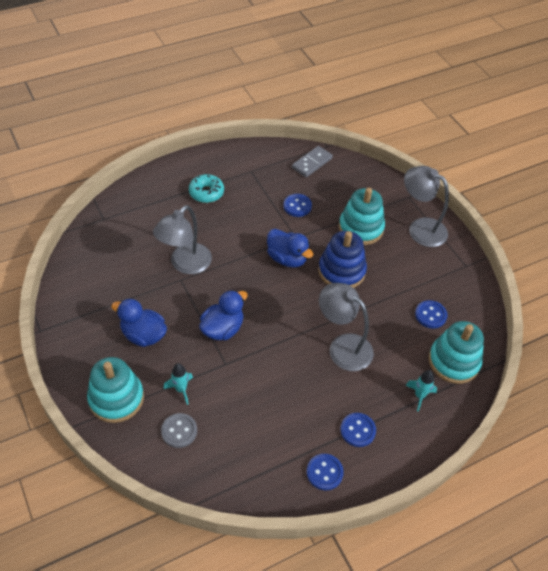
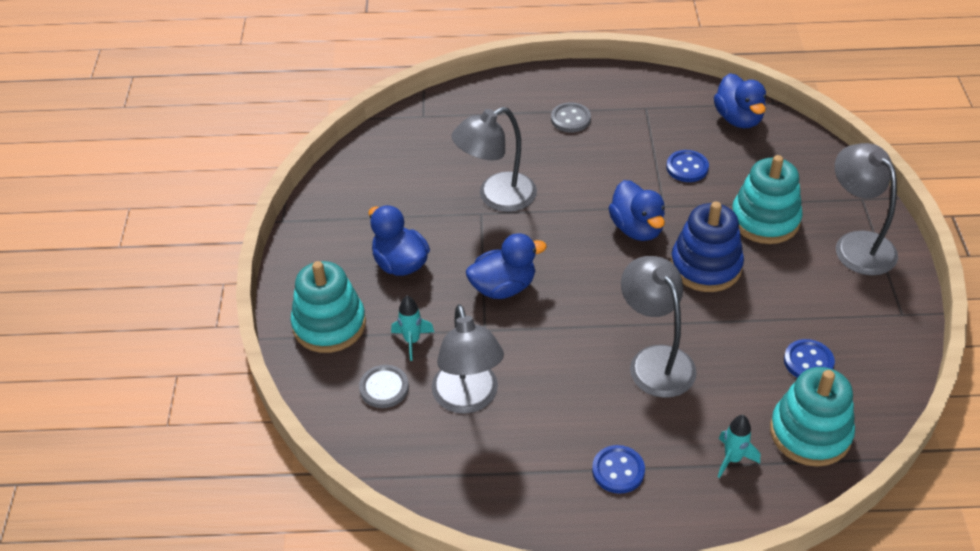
camera: 30 degrees right, 5 degrees down
(206, 193) = (570, 119): turquoise donut -> grey button
(240, 417) = (468, 399): none -> grey lamp
(312, 163) = (738, 119): grey domino -> blue duck
(324, 472) = (543, 504): blue button -> none

